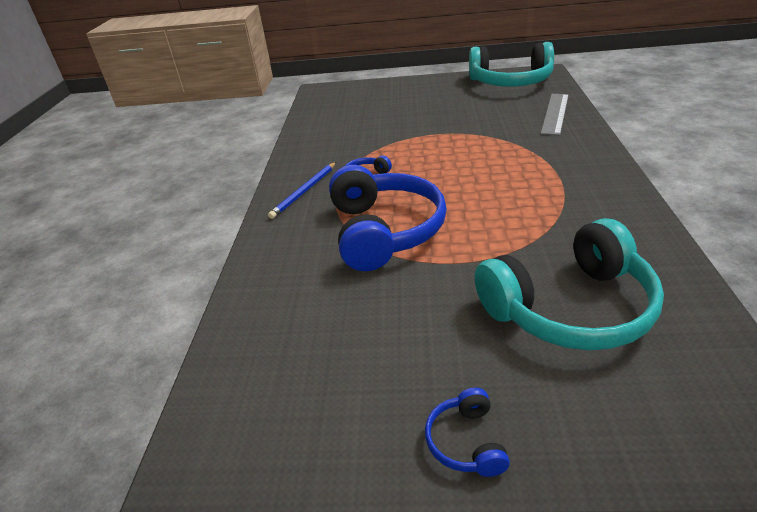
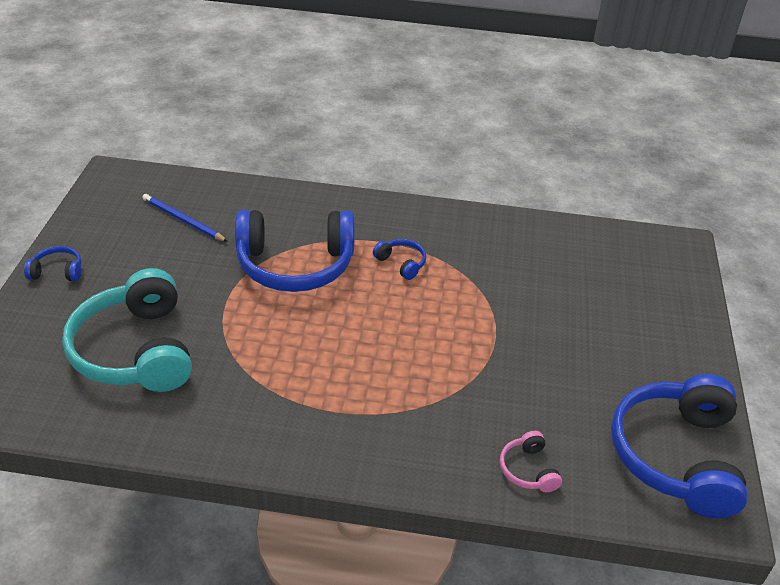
camera: 90 degrees right, 5 degrees up
(304, 191) = (390, 221): blue pencil -> blue pencil (183, 220)
(511, 82) = (676, 456): turquoise headphones -> blue headphones
(555, 113) = (528, 470): grey ruler -> pink headphones

